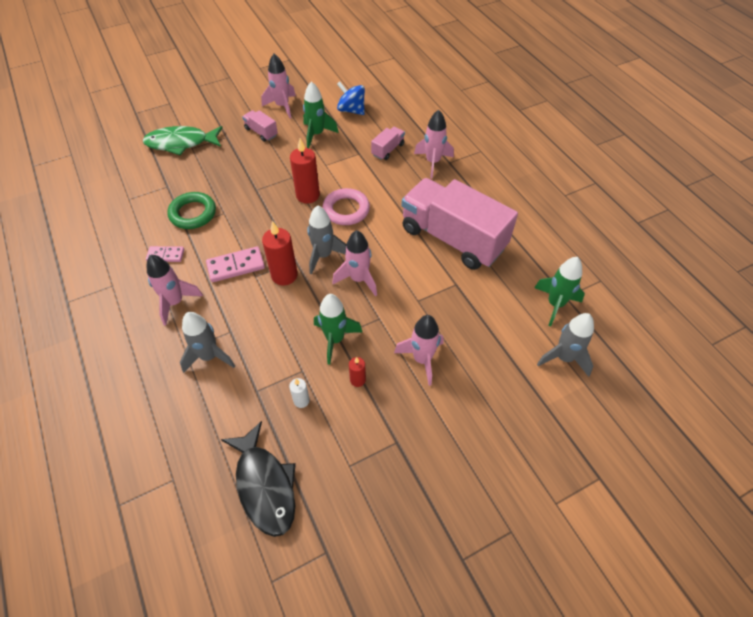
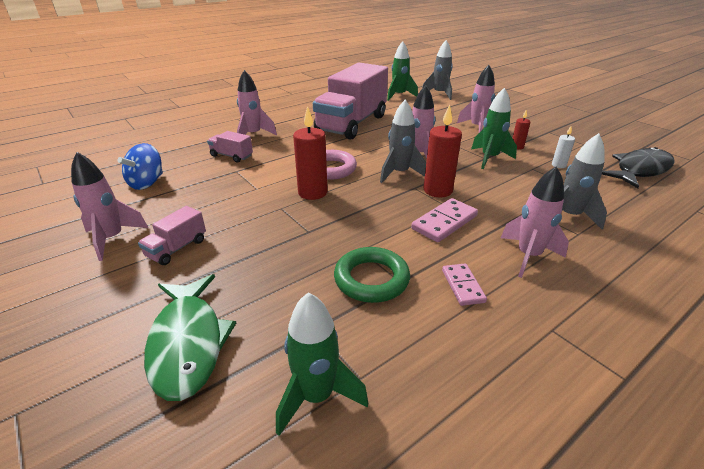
camera: 100 degrees left, 20 degrees down
(236, 266) = (444, 222): pink domino -> pink domino turned 75 degrees clockwise
(317, 134) = (193, 201): green rocket -> green rocket (316, 396)

